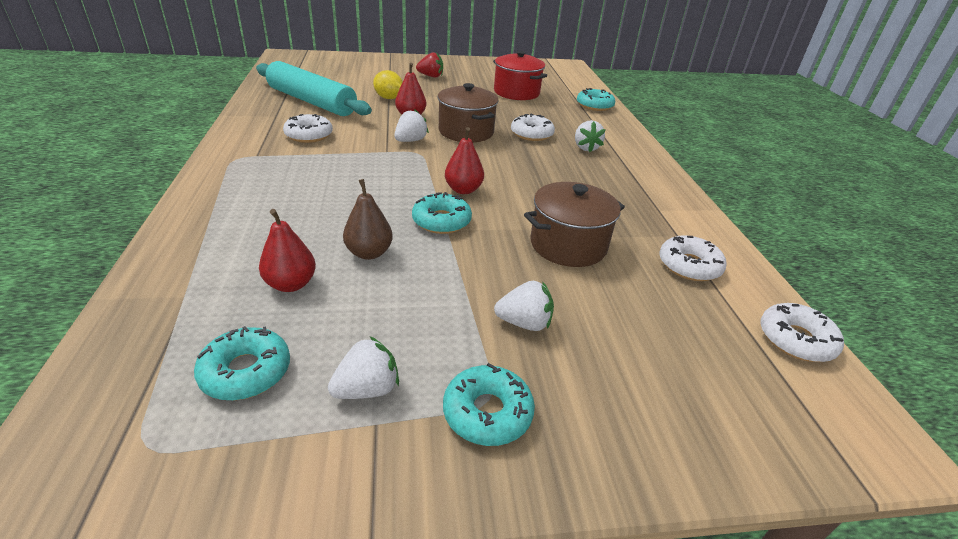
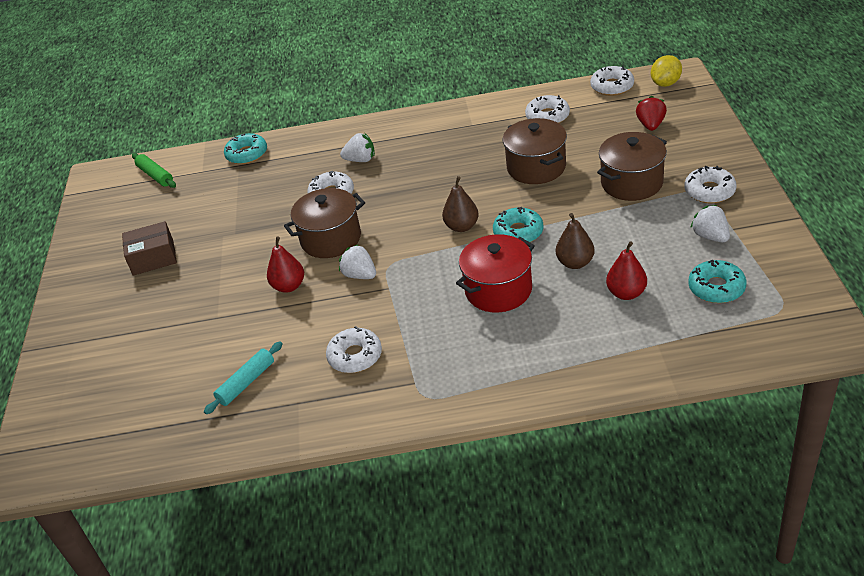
camera: 80 degrees left, 5 degrees up
(311, 101) = (246, 383): turquoise rolling pin -> turquoise rolling pin, size x0.48
(389, 98) = (230, 315): yellow lemon -> yellow lemon (665, 83)
(431, 76) = (143, 291): red strawberry -> red strawberry (650, 125)
(463, 190) = (462, 226): red pear -> brown pear
(466, 78) = (153, 258): none -> brown box
(487, 412) = (709, 191): turquoise donut -> white donut
(516, 92) = (206, 212): red pot -> red pot (498, 290)
(524, 323) = (632, 183): white strawberry -> brown pot
(566, 79) = (155, 175): none -> green rolling pin

